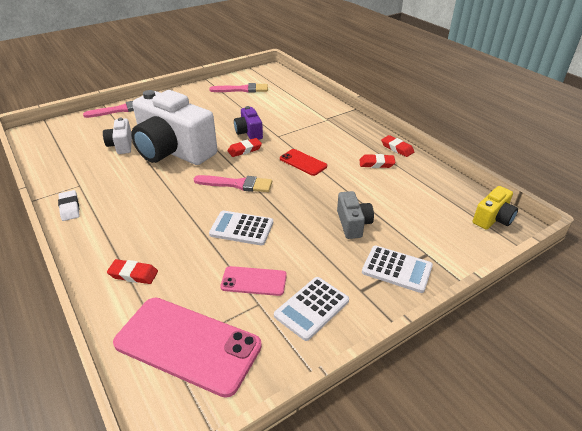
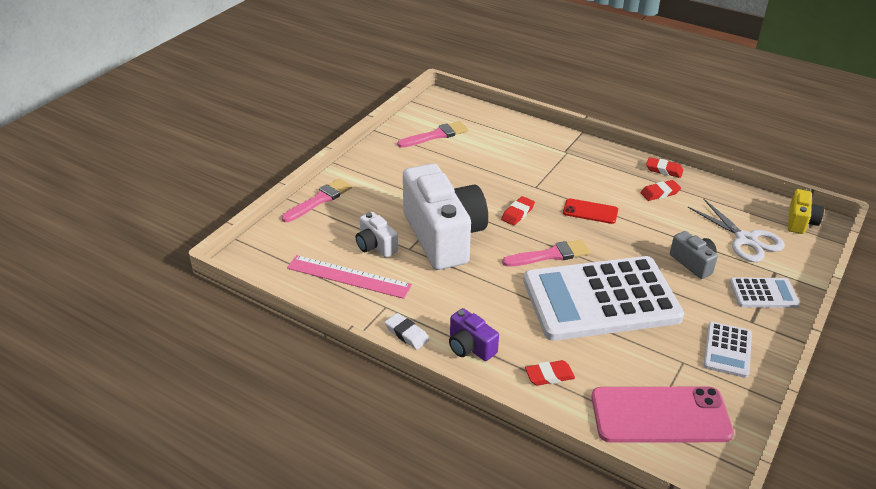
camera: 25 degrees left, 0 degrees up
(80, 159) = (348, 276): none -> pink ruler
(173, 151) = (443, 236): white camera -> white camera turned 120 degrees counterclockwise
(241, 228) = (601, 299): white calculator -> white calculator, size x2.31
(249, 132) = (501, 191): purple camera -> purple camera (470, 347)
(254, 281) = (660, 344): pink phone -> none
(422, 219) = (746, 240): none -> white scissors

